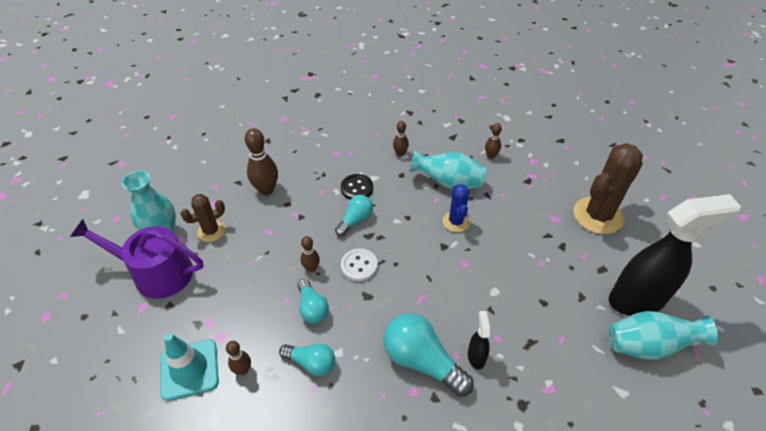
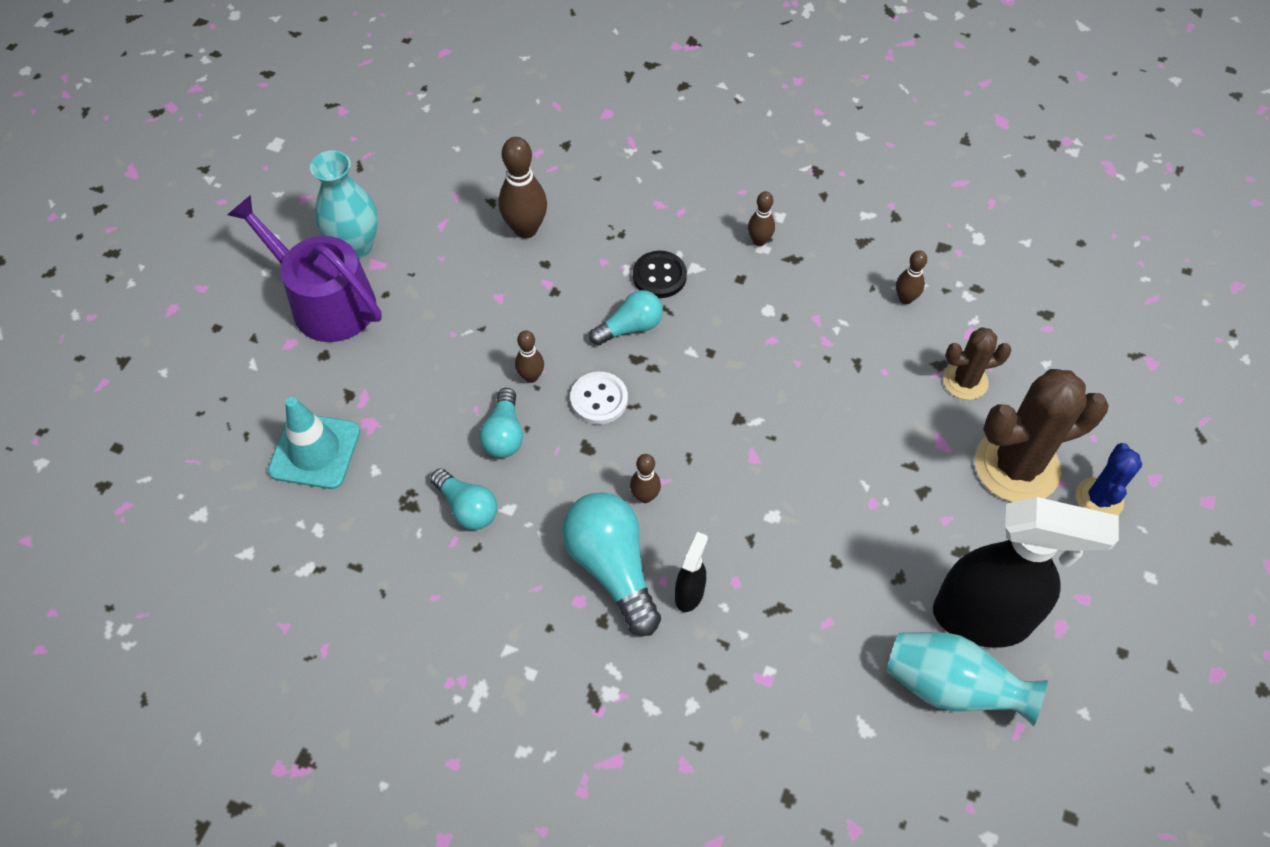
camera: 25 degrees right, 10 degrees up
(211, 231) = (421, 267): brown cactus -> brown cactus (965, 381)
(243, 370) = (378, 480): brown bowling pin -> brown bowling pin (645, 496)
(448, 183) = (806, 319): turquoise vase -> none
(456, 222) = (780, 388): blue cactus -> blue cactus (1099, 498)

